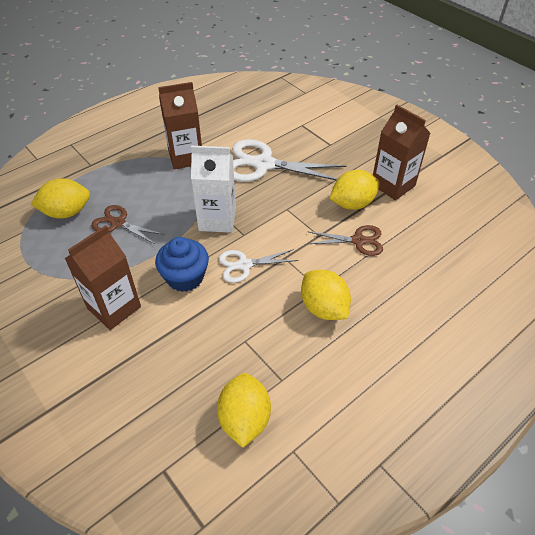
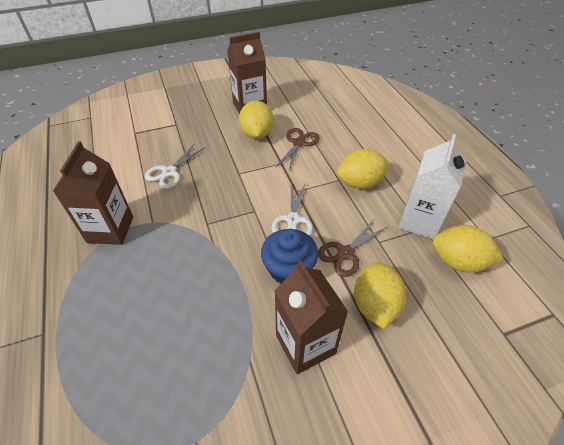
camera: 70 degrees left, 0 degrees up
(67, 212) = (119, 378): yellow lemon -> yellow lemon (375, 305)
(118, 223) = (176, 318): brown scissors -> brown scissors (345, 253)
(217, 219) = (224, 225): white carton -> white carton (419, 221)
(263, 164) = (169, 172): white scissors -> white scissors, size x0.56

